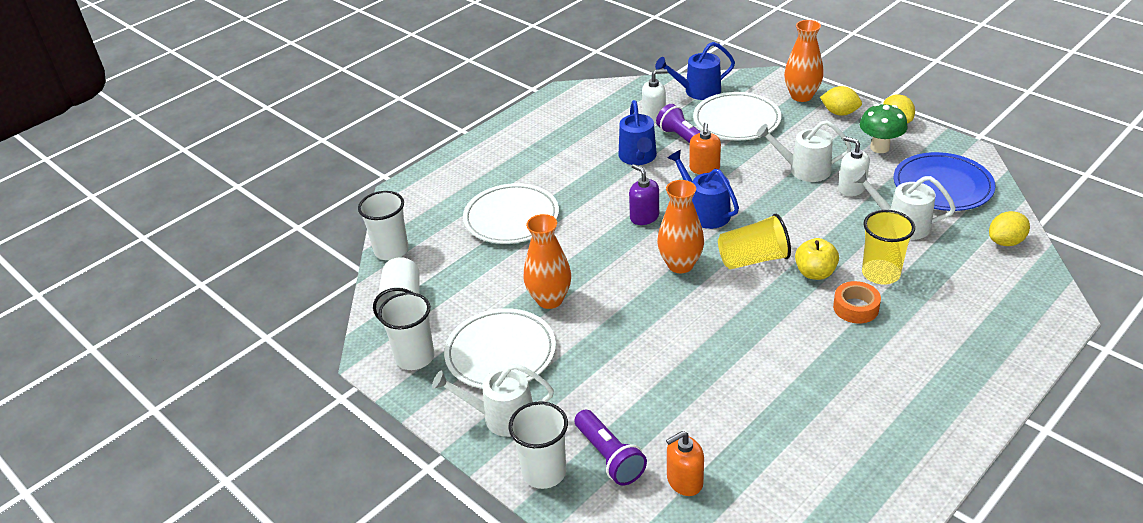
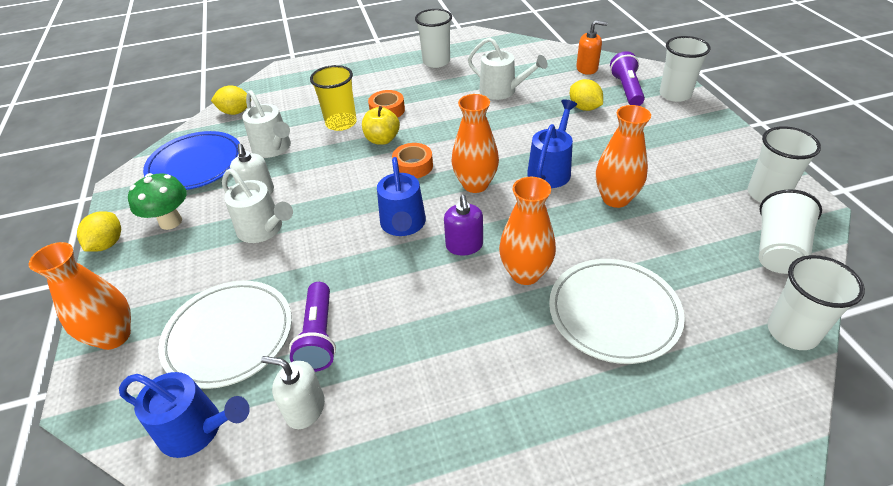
camera: 150 degrees left, 5 degrees up
(500, 353) = (681, 171): white plate -> none
(502, 417) = (695, 130): white watering can -> white watering can (502, 91)
(585, 217) = (525, 273): none -> orange vase
(638, 157) = (397, 335): blue watering can -> blue watering can (551, 170)
(704, 169) = (347, 278): orange soap dispenser -> none
(753, 259) = (413, 166): yellow cup -> orange tape
(839, 113) = (126, 285): yellow lemon -> yellow lemon (584, 108)
(895, 409) = (436, 62): none -> white cup

